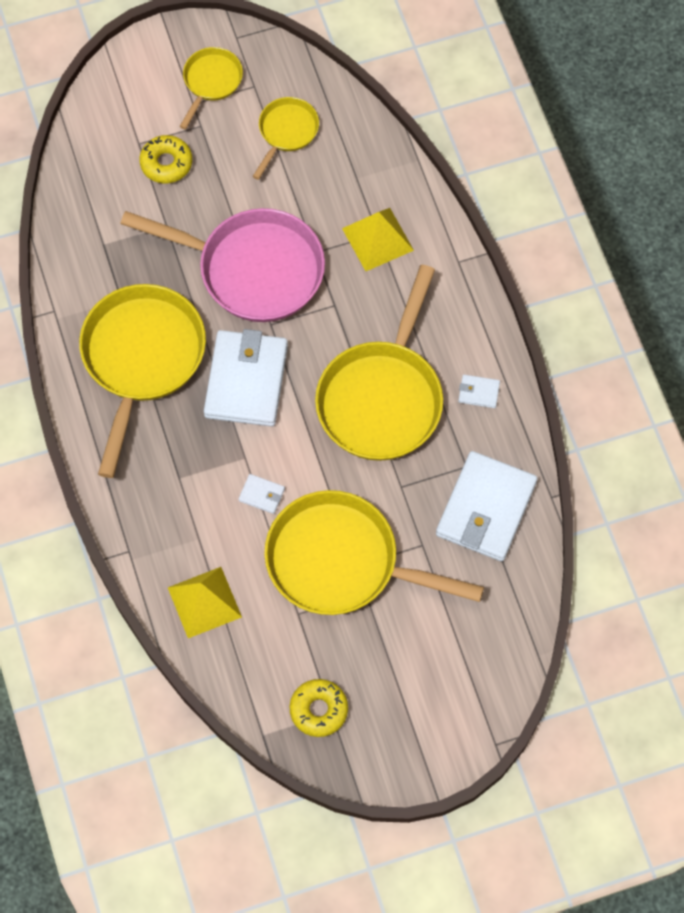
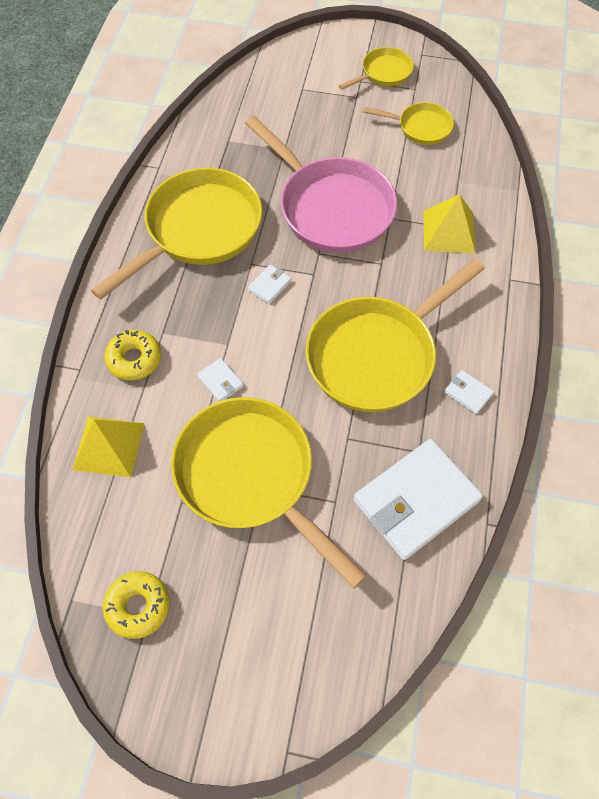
camera: 30 degrees right, 5 degrees down
(166, 163) = (313, 109): yellow donut -> yellow donut (134, 359)
(246, 381) = (270, 285): white wallet -> white wallet, size x0.41
(286, 132) = (421, 127): yellow pan -> yellow pan turned 45 degrees clockwise

